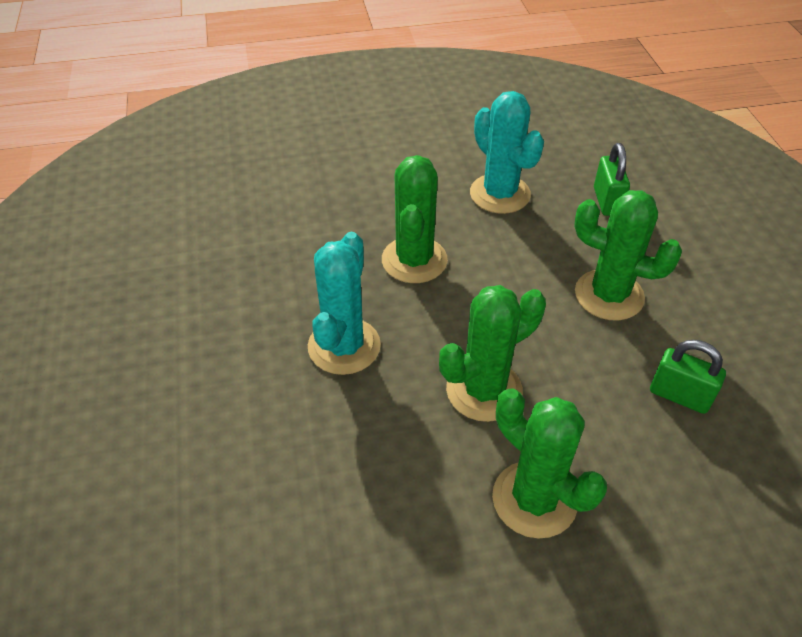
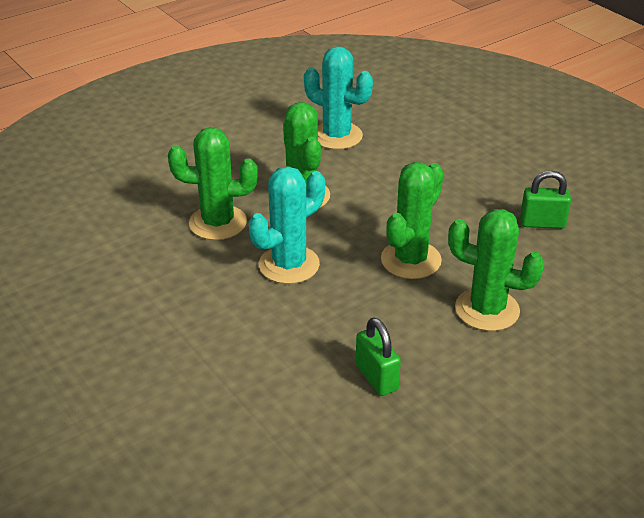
camera: 25 degrees left, 10 degrees down
(344, 346) = (289, 265): turquoise cactus -> turquoise cactus turned 60 degrees clockwise
(607, 201) = (419, 120): green padlock -> green padlock (376, 377)
(609, 295) = (459, 179): green cactus -> green cactus (218, 223)

